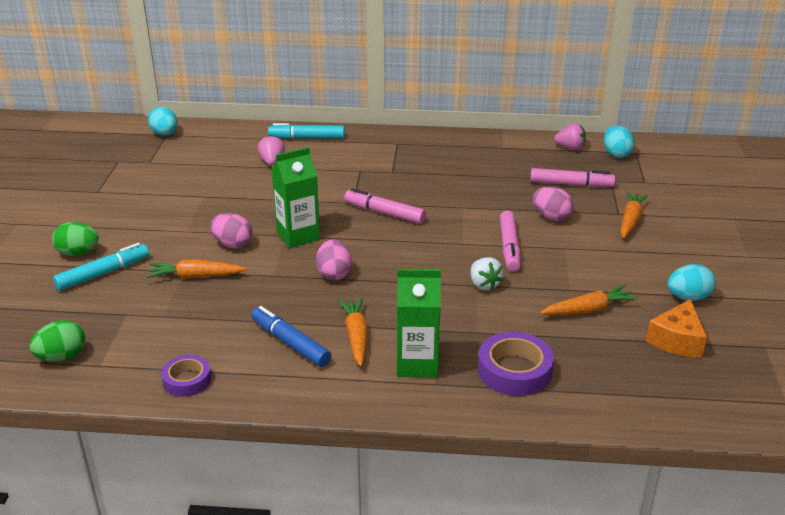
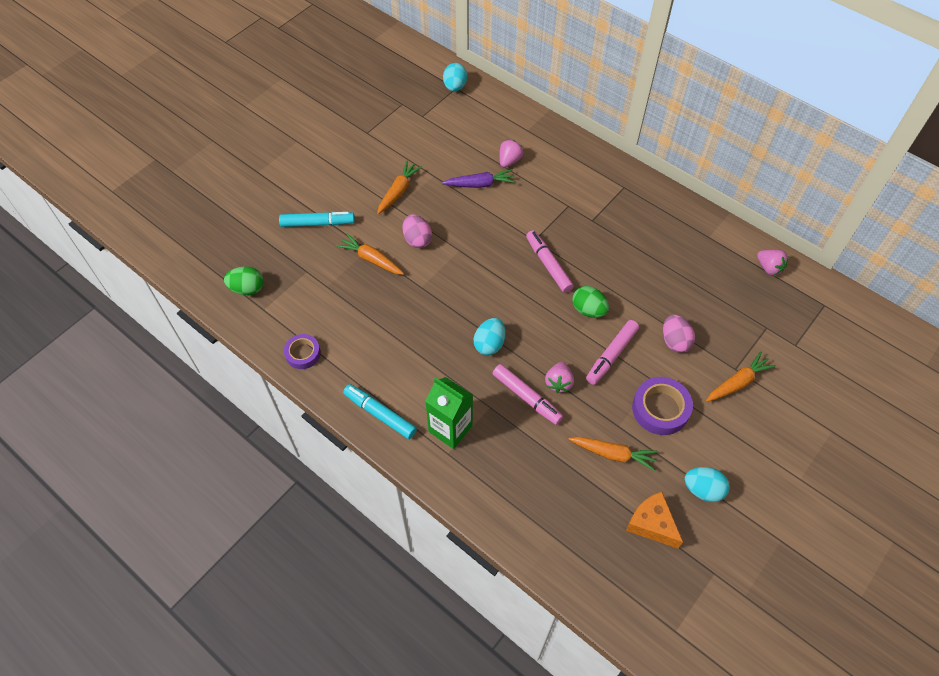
camera: 35 degrees right, 25 degrees up
(78, 253) = (315, 193): green egg -> green egg (588, 310)
(258, 186) = (480, 184): none -> purple carrot
(290, 343) = (385, 359): blue marker -> none
(298, 236) = (467, 255): green carton -> none
(307, 138) = (557, 144): turquoise marker -> turquoise marker (380, 414)
(334, 274) = (462, 309): pink egg -> none
(356, 336) = (431, 379): orange carrot -> orange carrot (398, 191)
(484, 284) = (558, 383): white strawberry -> pink strawberry
(514, 370) = (509, 476): purple tape -> purple tape (660, 409)
(571, 184) = (727, 313): pink marker -> pink marker (527, 397)
(616, 154) = (803, 297): turquoise egg -> turquoise egg (489, 344)
(677, 340) = (651, 524): orange cheese -> orange cheese turned 75 degrees clockwise

